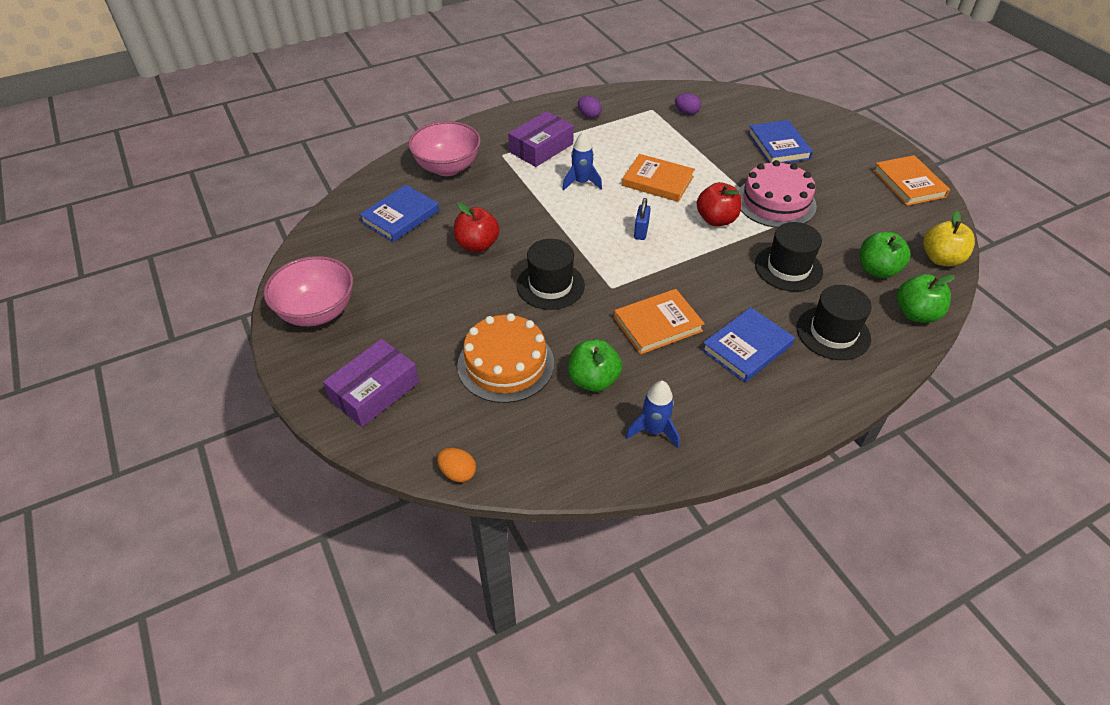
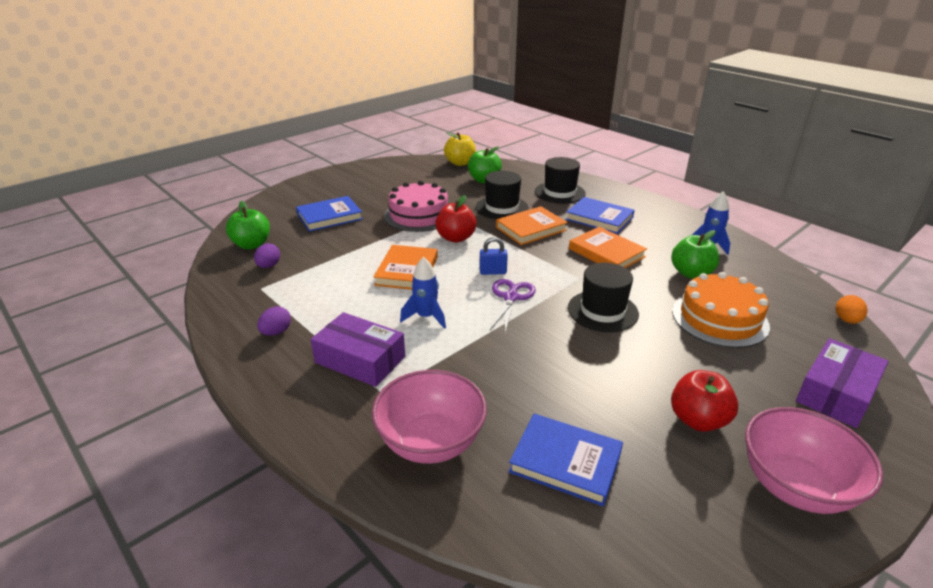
camera: 105 degrees left, 15 degrees down
(374, 391) = (836, 393): purple box -> purple box turned 75 degrees counterclockwise
(477, 245) = (577, 373): red apple -> red apple (698, 420)
(593, 233) = (511, 297): none -> purple scissors
(908, 184) = (374, 170): orange book -> orange book (531, 229)
(915, 314) = (521, 170): green apple -> green apple (252, 245)

